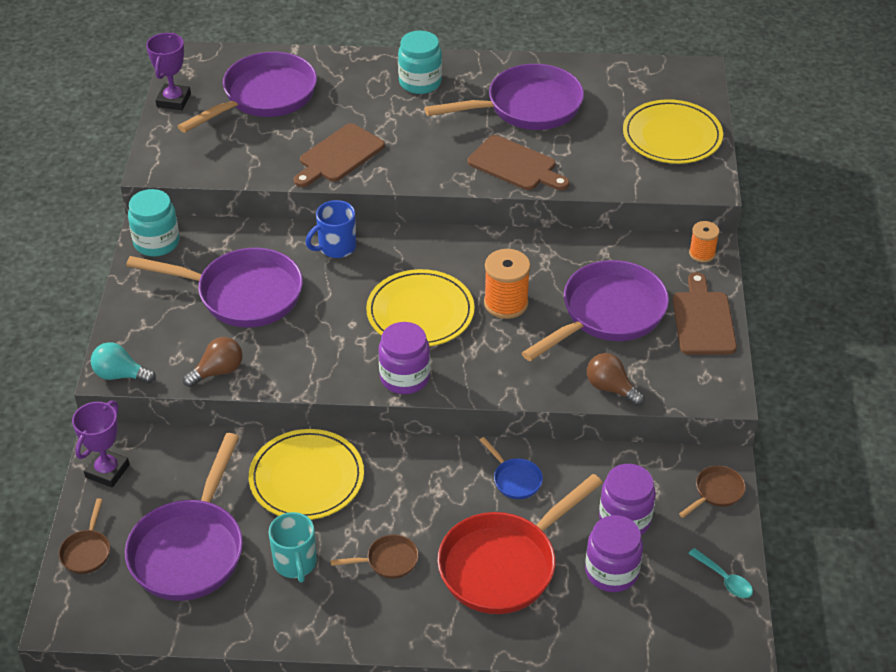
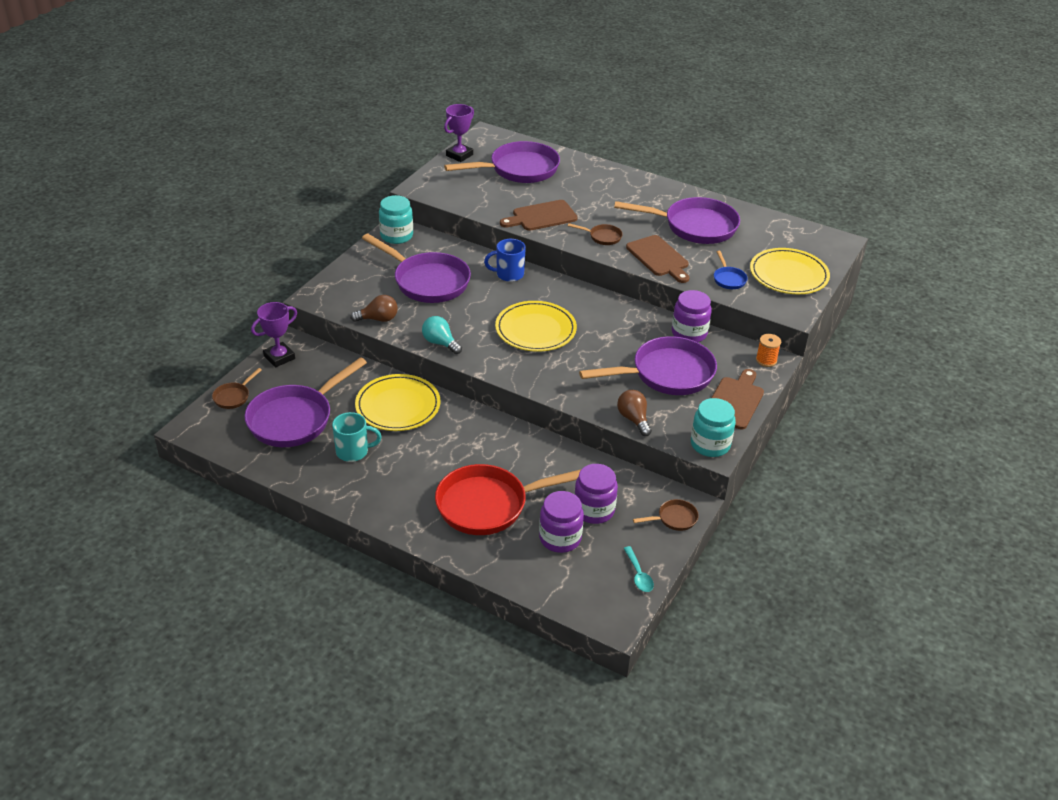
camera: 25 degrees right, 5 degrees down
(120, 375) = (317, 301): turquoise light bulb -> turquoise light bulb (440, 343)
(295, 563) = (353, 451): turquoise mug -> turquoise mug turned 105 degrees counterclockwise
(388, 561) = (413, 473): brown pan -> brown pan (602, 237)
(404, 377) = (495, 363): purple jar -> purple jar (689, 333)
(420, 82) = (630, 191): turquoise jar -> turquoise jar (710, 444)
(506, 303) = (598, 344): orange spool -> none
(515, 479) = (535, 457): blue pan -> blue pan (728, 279)

